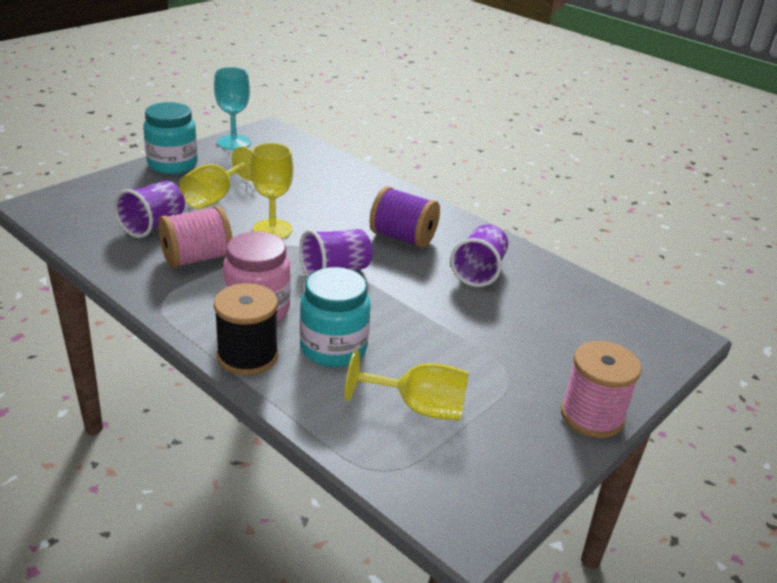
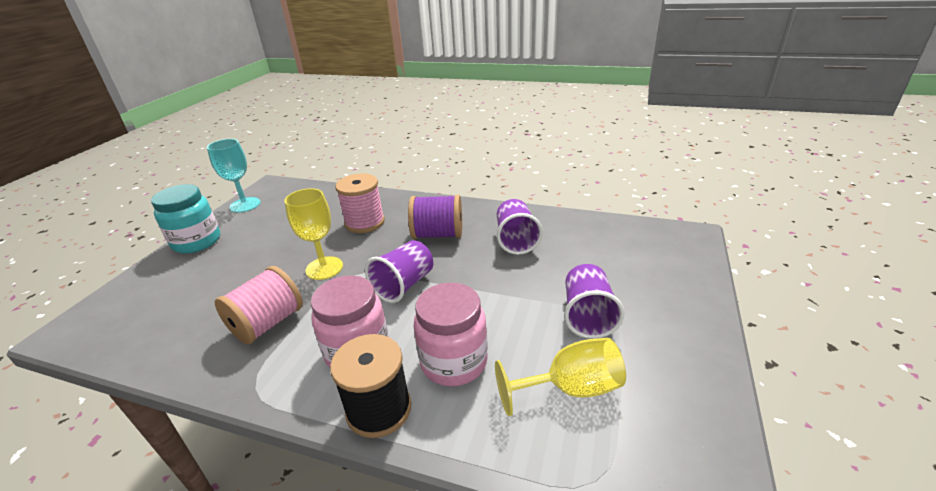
camera: 20 degrees left, 0 degrees up
(153, 225) = (205, 306): purple cup -> purple cup (587, 316)
(215, 198) = (254, 258): yellow goblet -> none
(333, 348) = (454, 362): turquoise jar -> pink jar
(592, 416) = (701, 329): pink spool -> pink spool (365, 222)

